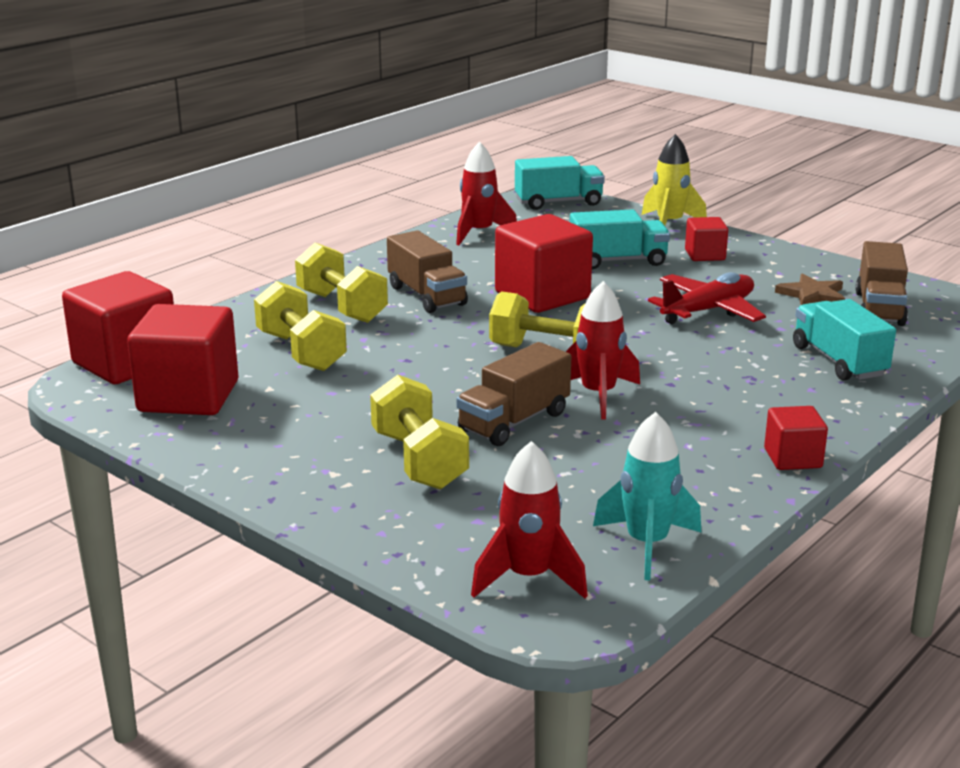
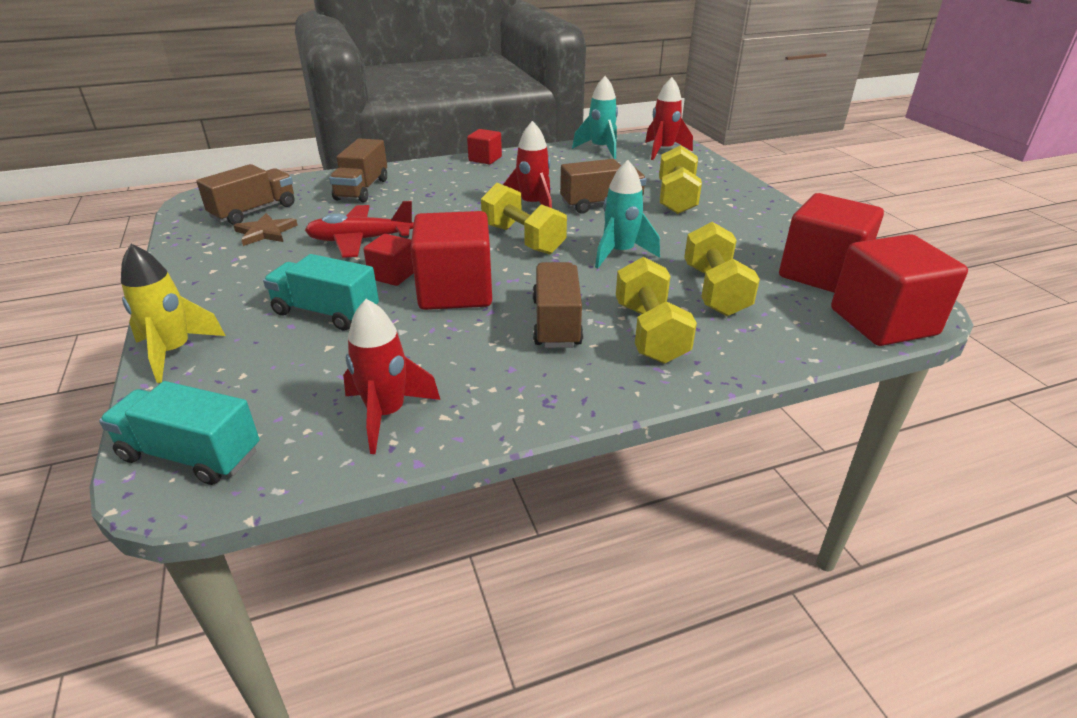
camera: 150 degrees left, 10 degrees up
(427, 364) = (620, 253): none -> turquoise rocket
(705, 255) = (243, 295): red cube -> red cube (393, 275)
(838, 361) = (362, 189): turquoise truck -> brown truck

